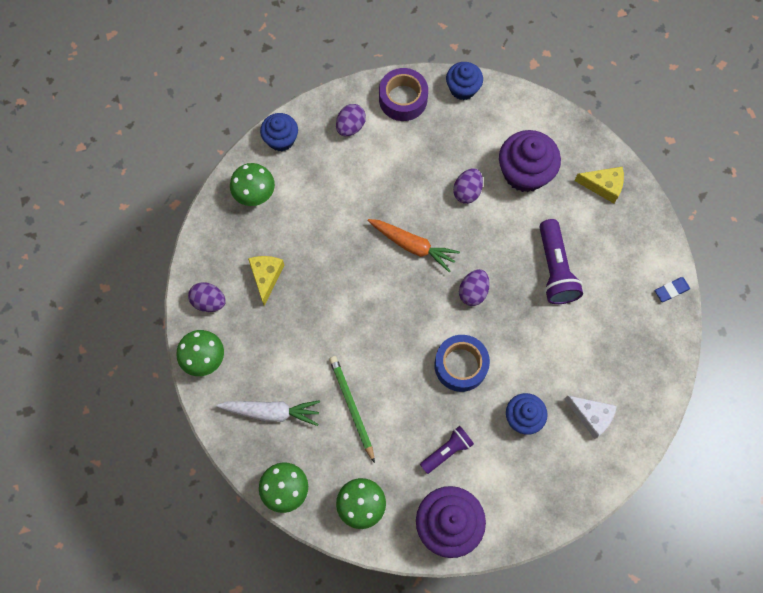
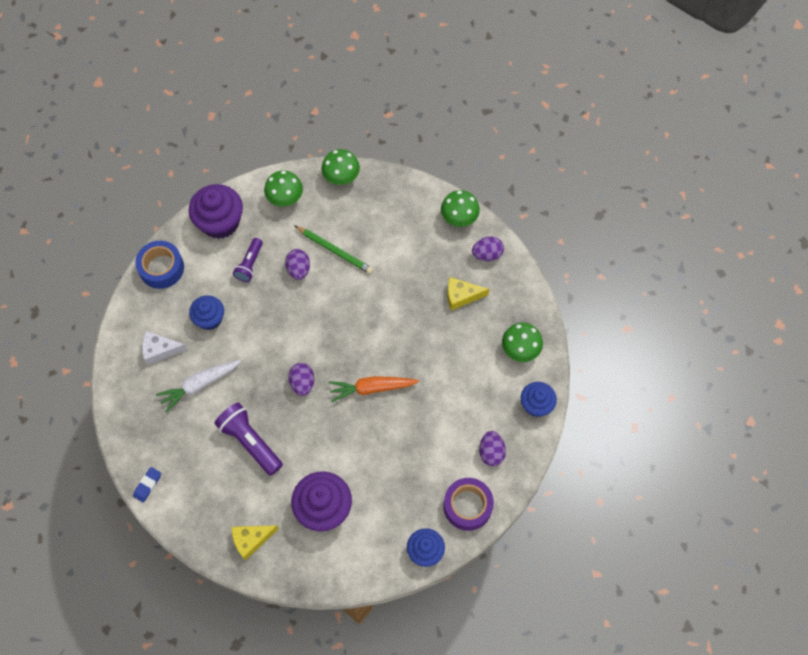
camera: 145 degrees right, 5 degrees down
(266, 277) = (461, 296): yellow cheese -> yellow cheese turned 120 degrees clockwise
(271, 412) = (386, 214): white carrot -> white carrot (199, 385)
(460, 365) = (277, 325): blue tape -> blue tape (161, 268)
(467, 191) = (359, 460): purple egg -> purple egg (298, 269)

